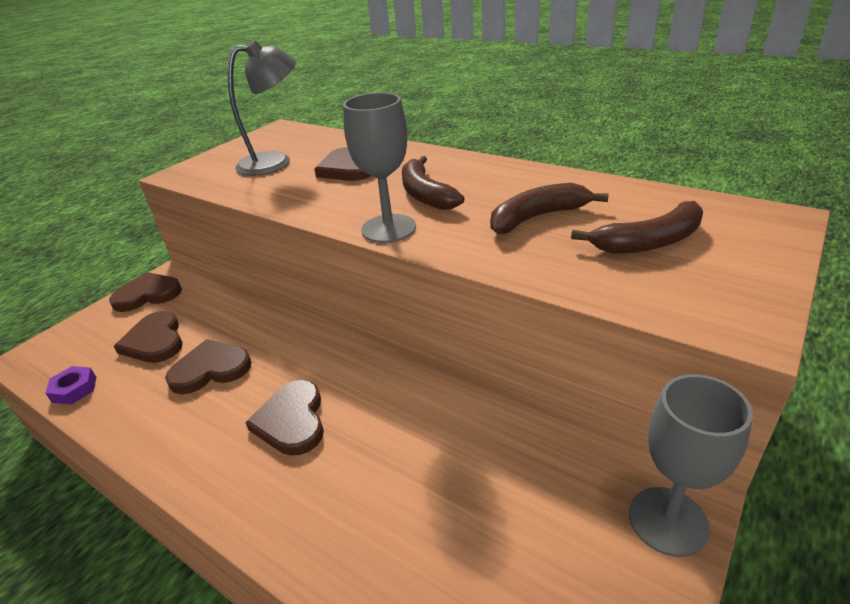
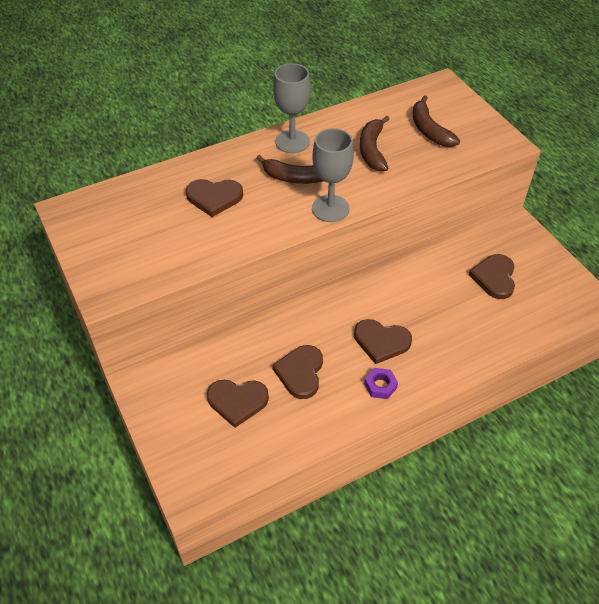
camera: 65 degrees left, 15 degrees up
(74, 389) = (262, 458): purple nut -> purple nut (380, 386)
(148, 294) = (159, 399): brown heart -> brown heart (494, 277)
(275, 162) = (152, 231): grey lamp -> none
(648, 242) = (429, 130): brown banana -> brown banana turned 150 degrees clockwise
(668, 521) = (524, 236): grey goblet -> grey goblet (292, 142)

